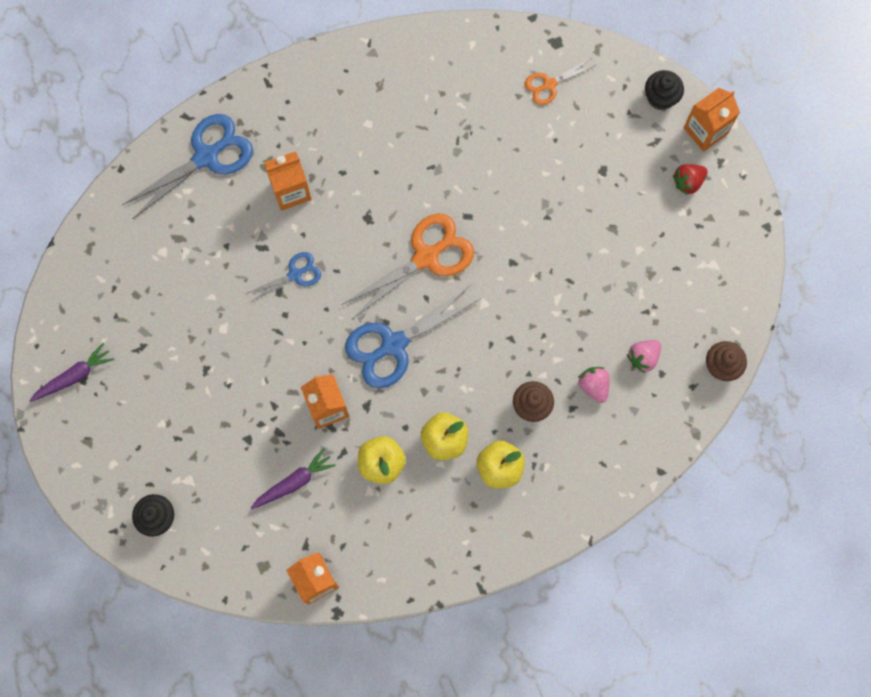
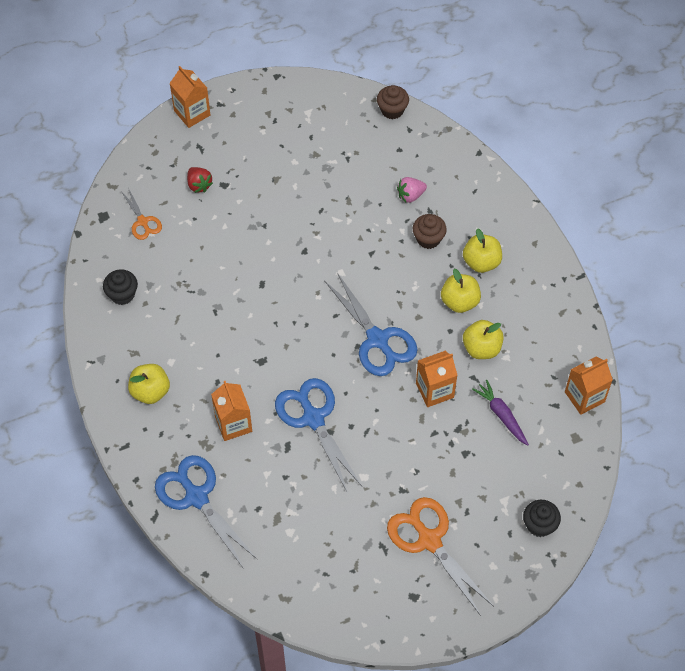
camera: 90 degrees left, 15 degrees down
(74, 376) = (411, 604): purple carrot -> none
(295, 274) = (313, 418): blue scissors -> blue scissors, size x1.86
(332, 104) = (150, 391): none -> yellow apple
(426, 257) = (299, 315): orange scissors -> orange scissors (429, 540)
(643, 357) = (386, 161): pink strawberry -> none
(660, 97) = (160, 142): black cupcake -> black cupcake (122, 294)
(688, 182) = (236, 126): red strawberry -> red strawberry (199, 185)

